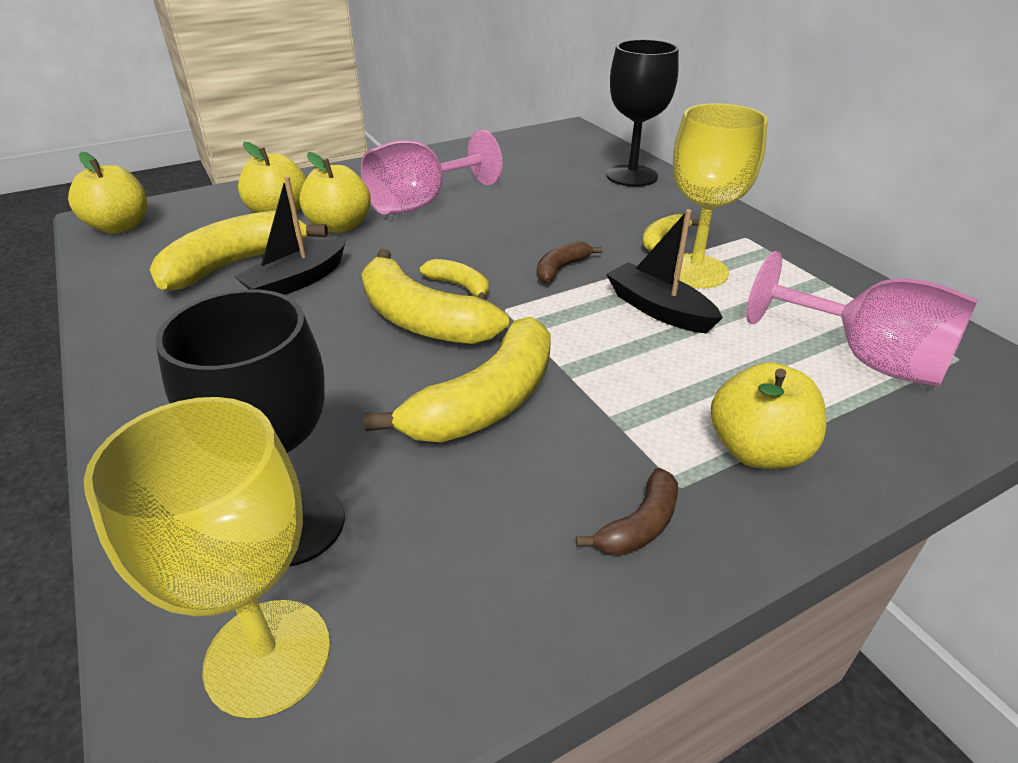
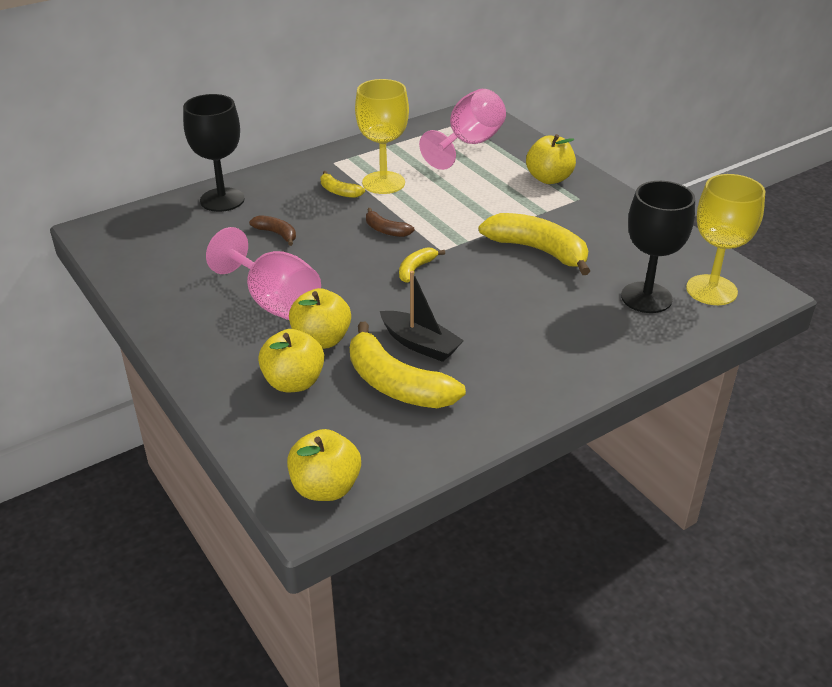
camera: 95 degrees left, 0 degrees up
(422, 320) = (461, 280): yellow banana -> none
(639, 525) = (606, 208): brown banana -> brown banana (276, 234)
(659, 310) = (433, 197): black boat -> none

